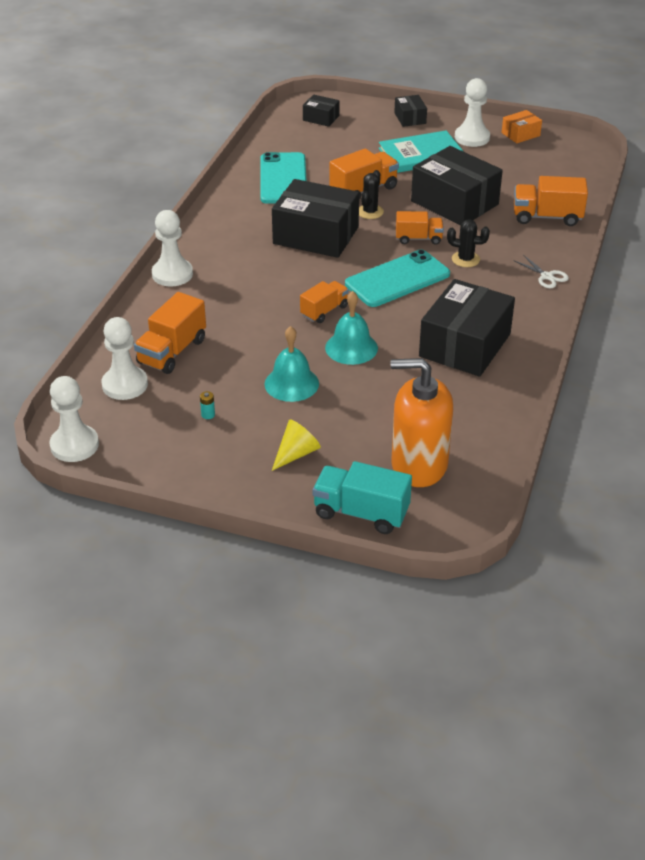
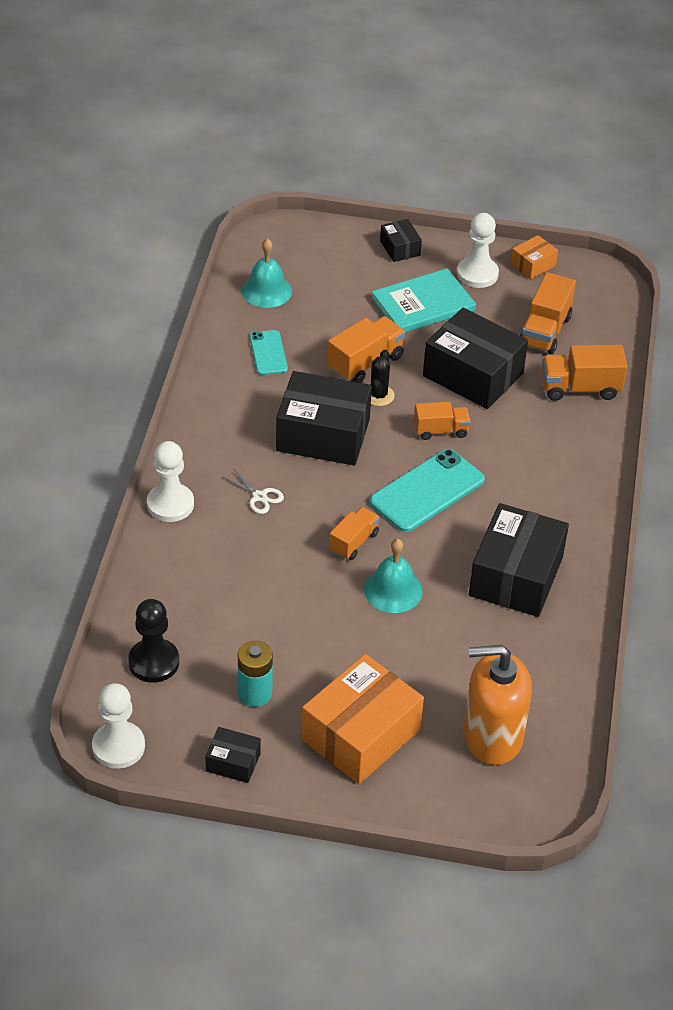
camera: 10 degrees left, 5 degrees up
(125, 385) = (154, 662): white pawn -> black pawn
(172, 351) = (195, 613): orange truck -> orange truck (545, 331)
(208, 415) = (255, 693): turquoise battery -> turquoise battery, size x2.28
(283, 179) = (268, 353): turquoise phone -> turquoise phone, size x0.57
(291, 383) = (337, 644): turquoise bell -> turquoise bell (266, 290)
(296, 453) = (360, 734): yellow cone -> orange box
(321, 118) = (294, 255): black box -> black box (233, 762)
(361, 513) = (443, 801): turquoise truck -> none
(465, 259) = (498, 456): black cactus -> none
(547, 276) = (591, 474): white scissors -> white scissors (259, 497)

